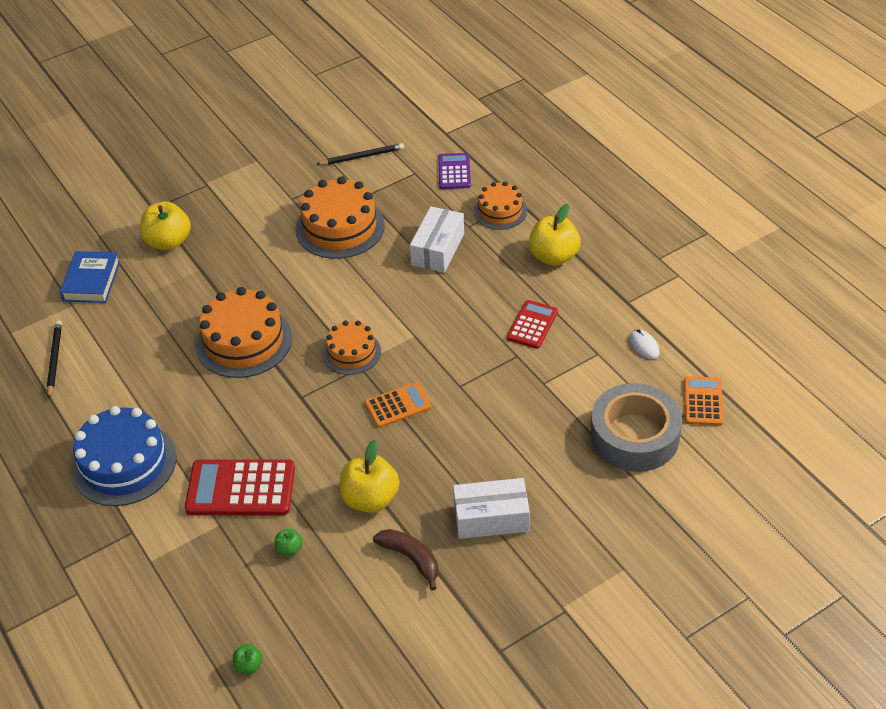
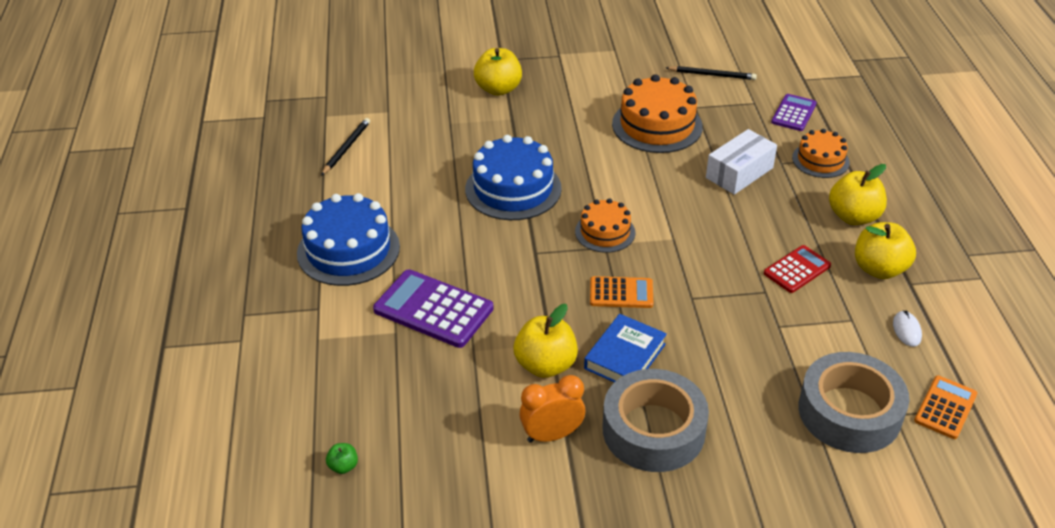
camera: 25 degrees right, 5 degrees down
(91, 281) = (415, 98): blue book -> blue book (625, 356)
(240, 488) = (433, 309): red calculator -> purple calculator
(244, 341) = (513, 189): orange cake -> blue cake
(289, 549) = (444, 379): green apple -> none
(411, 558) = (552, 435): brown banana -> orange clock
(491, 518) = (653, 430): white box -> grey tape
(597, 298) = (879, 269): none -> yellow apple

